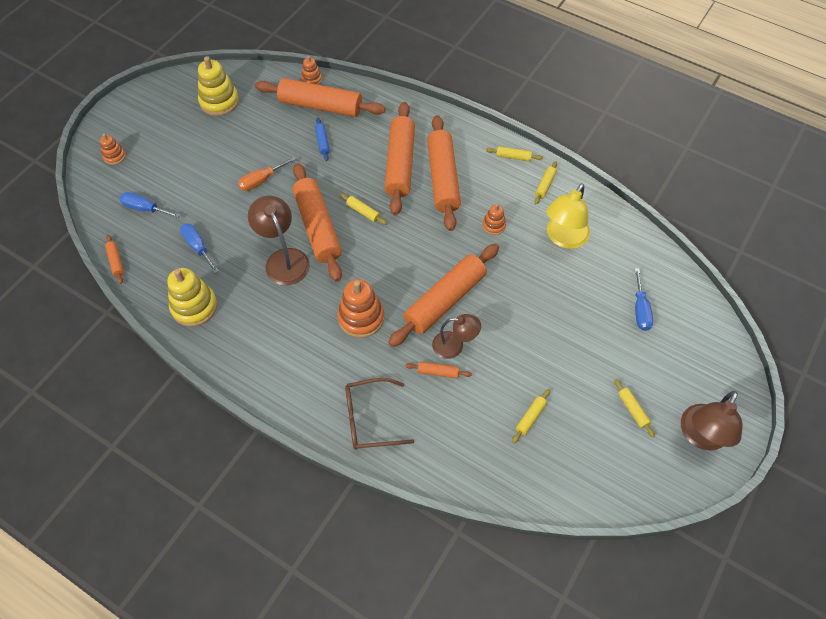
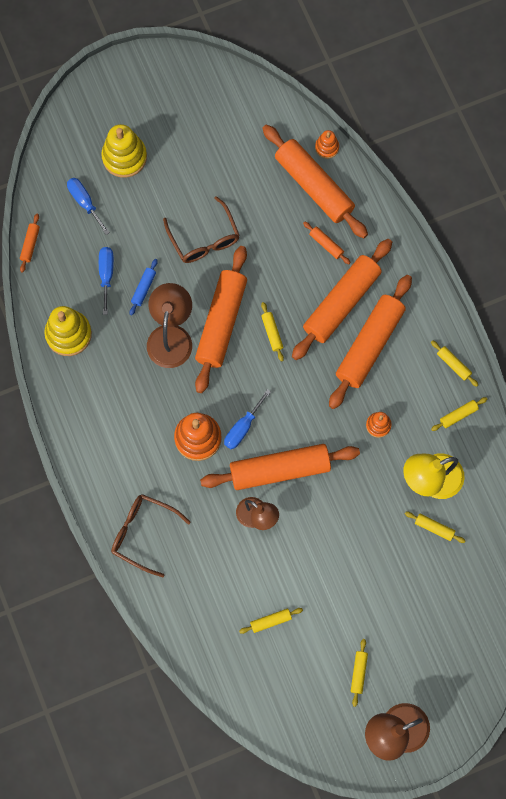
camera: 35 degrees right, 15 degrees up
(114, 156) = (91, 124): orange stacking toy -> none
(219, 101) = (222, 119): yellow stacking toy -> yellow stacking toy (124, 157)
(261, 180) = (204, 238): orange screwdriver -> brown glasses
(322, 142) = (287, 230): blue rolling pin -> blue rolling pin (143, 288)
(438, 372) = (226, 531): orange rolling pin -> orange rolling pin (326, 244)
(594, 268) = (434, 528): none -> yellow rolling pin
(640, 310) = (441, 593): blue screwdriver -> blue screwdriver (243, 427)

